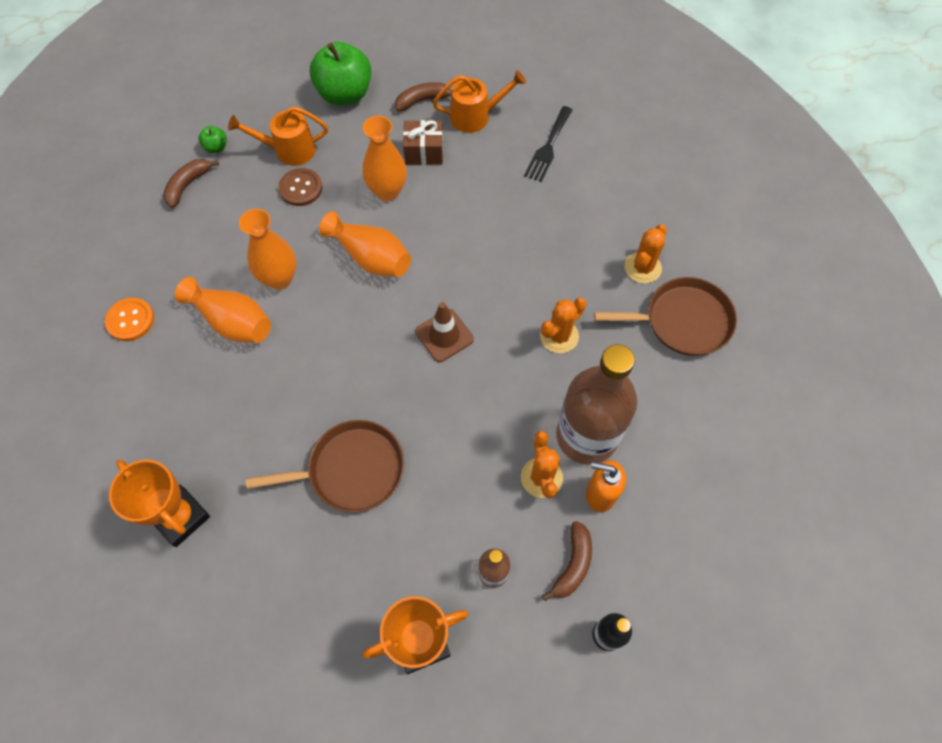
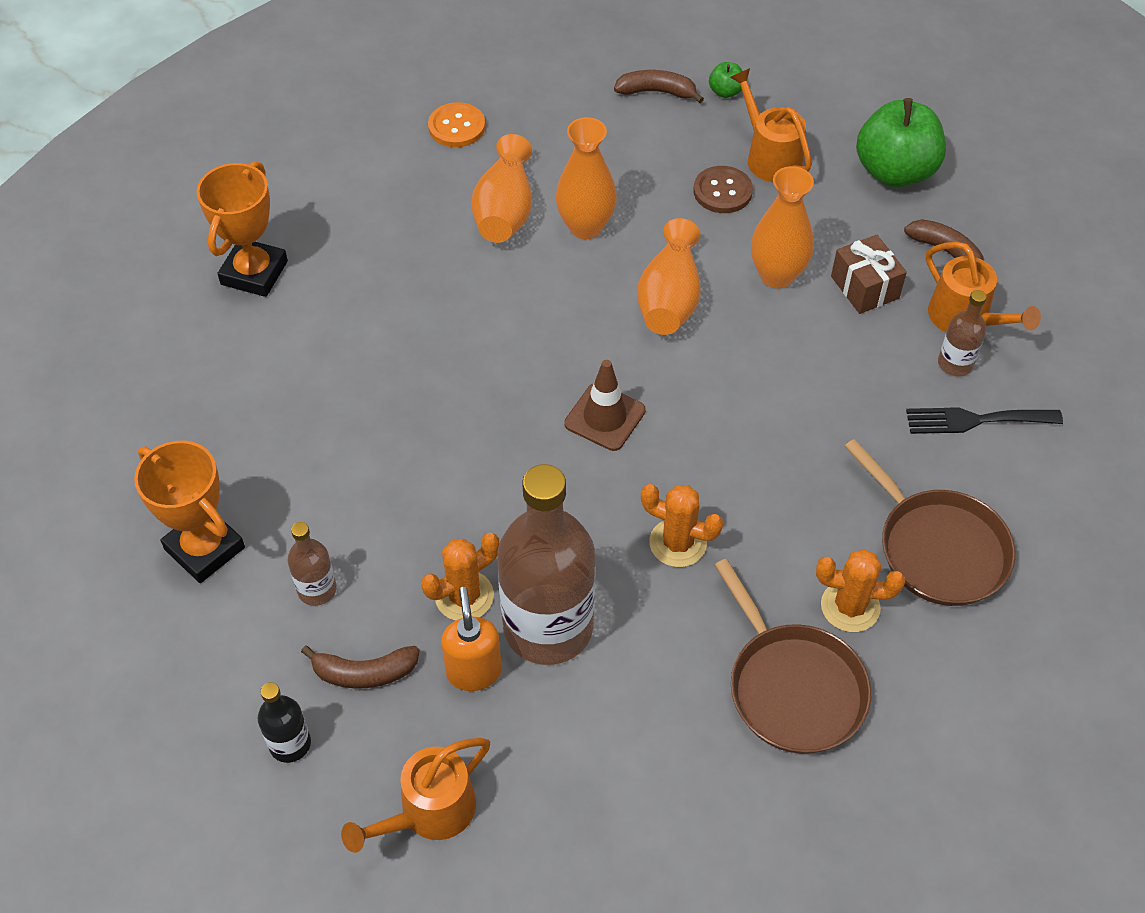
camera: 65 degrees right, 10 degrees down
(351, 470) = (379, 397): brown pan -> brown pan (937, 548)
(504, 137) = (955, 363): none -> brown bottle
(690, 562) = (429, 813): none -> orange watering can

